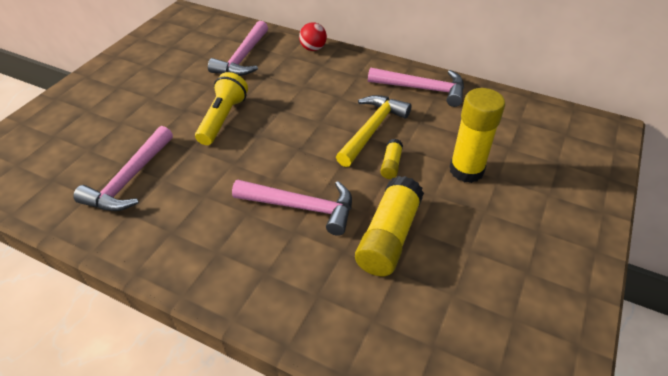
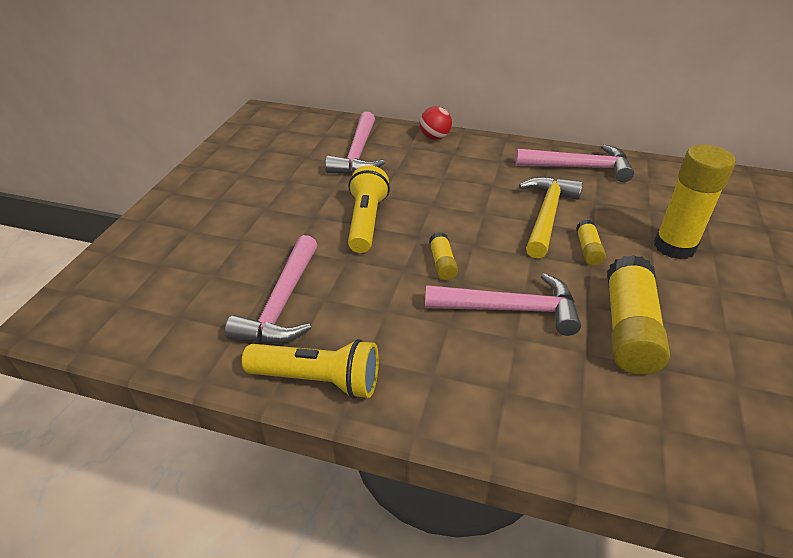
camera: 10 degrees left, 5 degrees down
(130, 244) = (318, 380): none -> yellow flashlight
(266, 161) = (442, 263): none -> yellow glue stick

